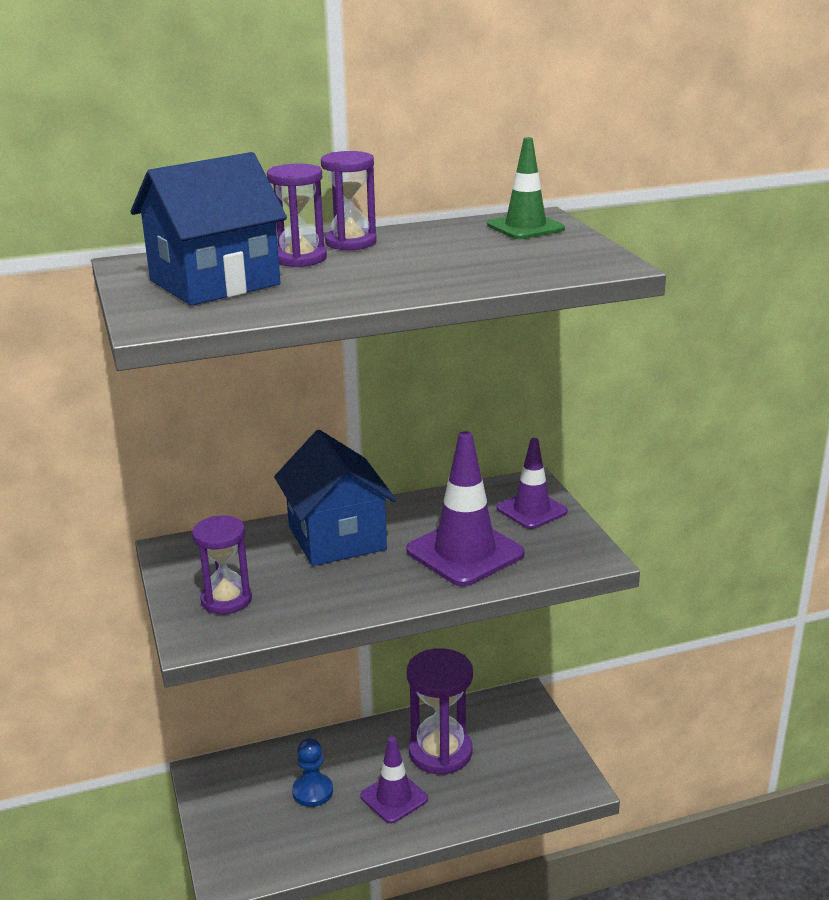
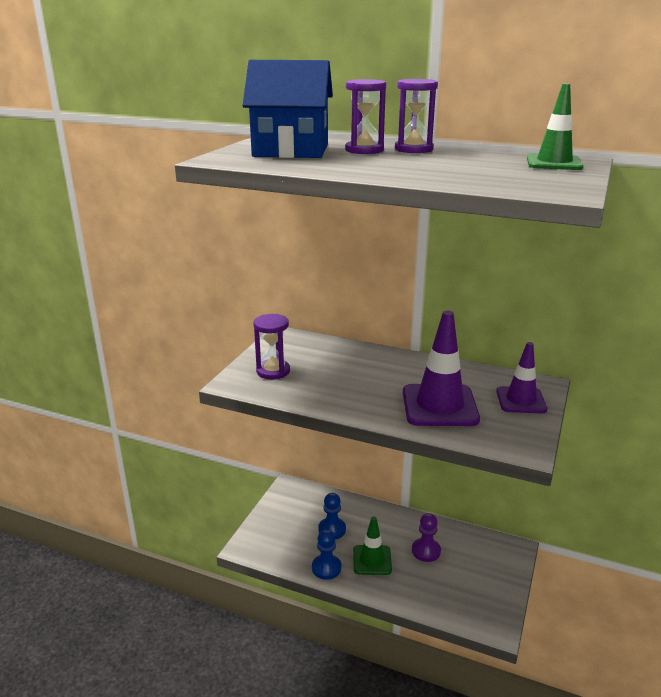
camera: 40 degrees right, 0 degrees up
(337, 537) = (374, 365): blue house -> none
(352, 838) = (326, 568): none -> blue pawn
(394, 797) = (372, 560): purple traffic cone -> green traffic cone
(440, 752) = (426, 551): purple hourglass -> purple pawn

